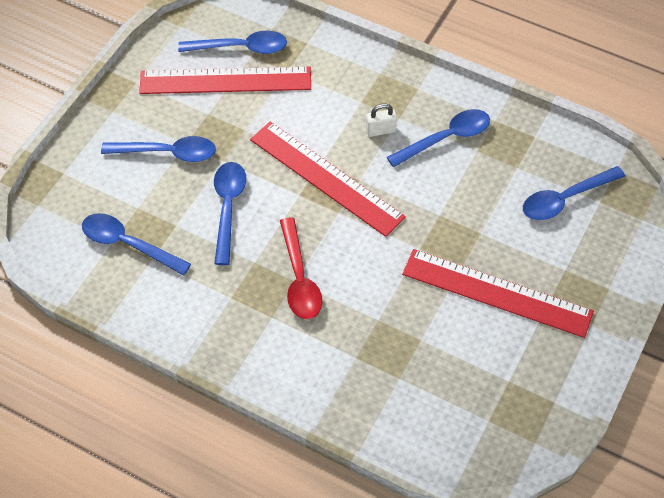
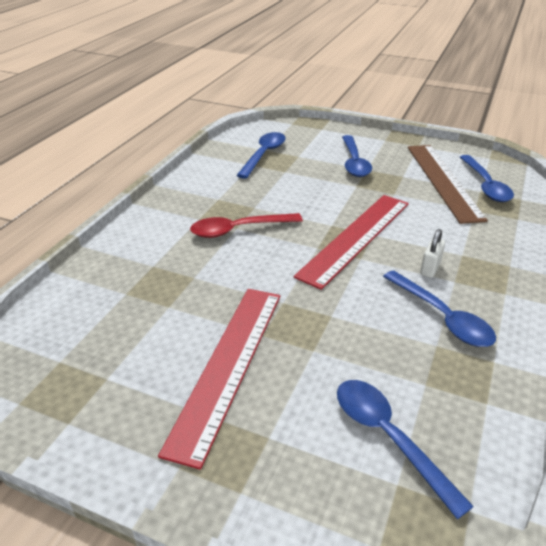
camera: 85 degrees right, 20 degrees down
(225, 81) = (443, 181): red ruler -> brown ruler
(228, 208) = (307, 191): blue spoon -> none
(380, 130) = (430, 268): white padlock -> white padlock turned 45 degrees clockwise

